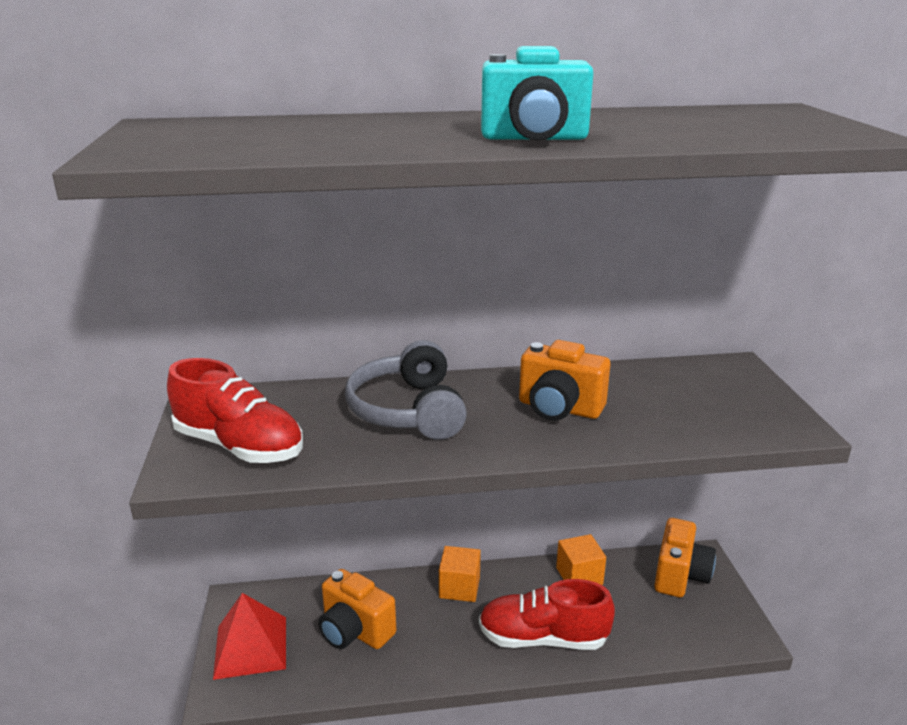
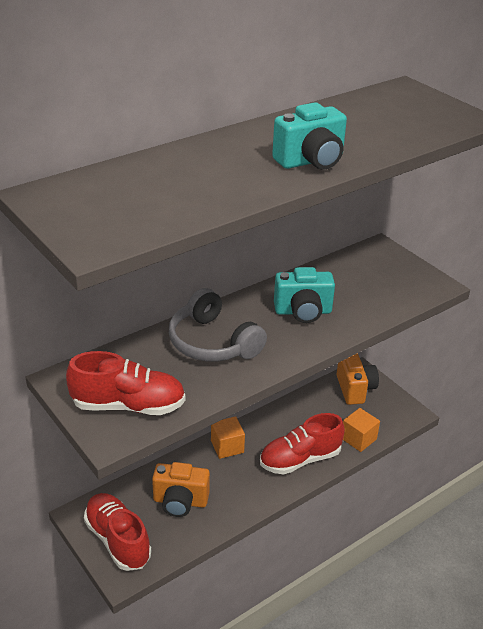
camera: 30 degrees left, 10 degrees up
(251, 647) = (118, 540): red pyramid -> red shoe
(559, 408) = (303, 312): orange camera -> turquoise camera
(579, 576) = (296, 411): orange cube -> orange cube (358, 439)

